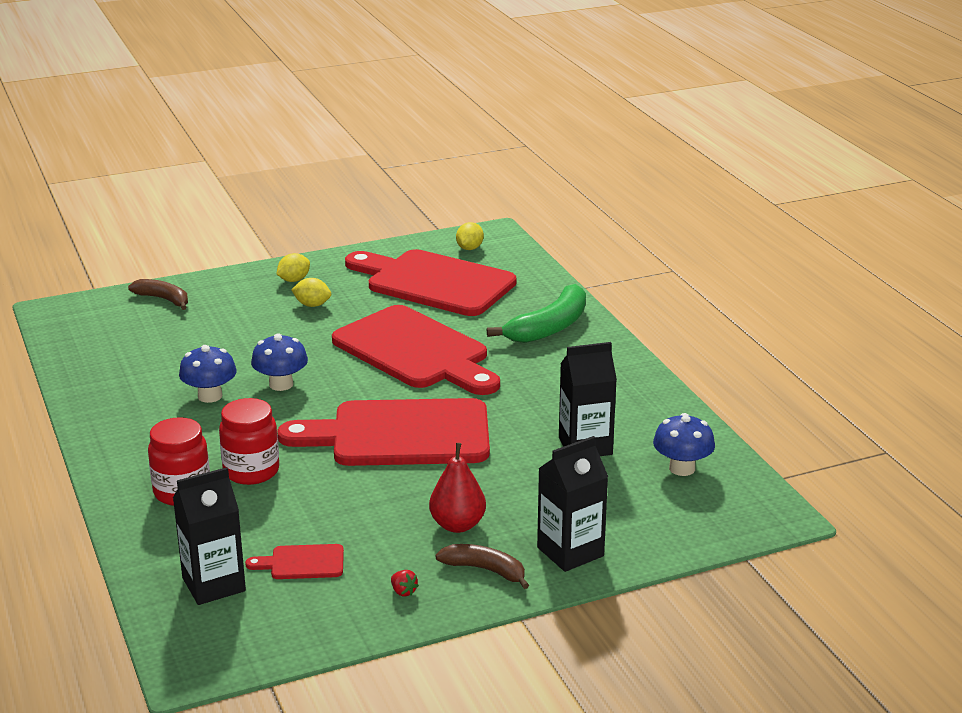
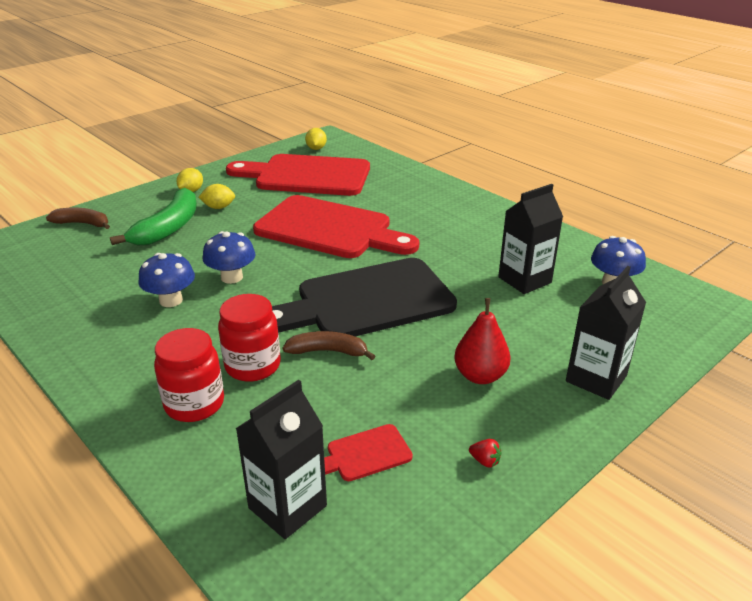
camera: 20 degrees left, 5 degrees up
(400, 434) = (367, 301): red cutting board -> black cutting board
(485, 570) = (540, 416): brown banana -> brown banana (328, 351)
(549, 327) = (419, 194): green banana -> green banana (168, 228)

